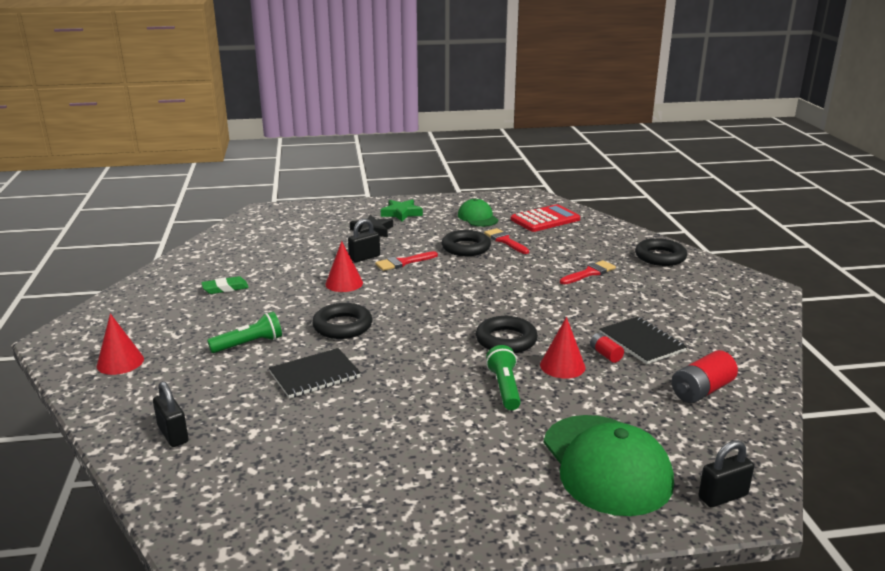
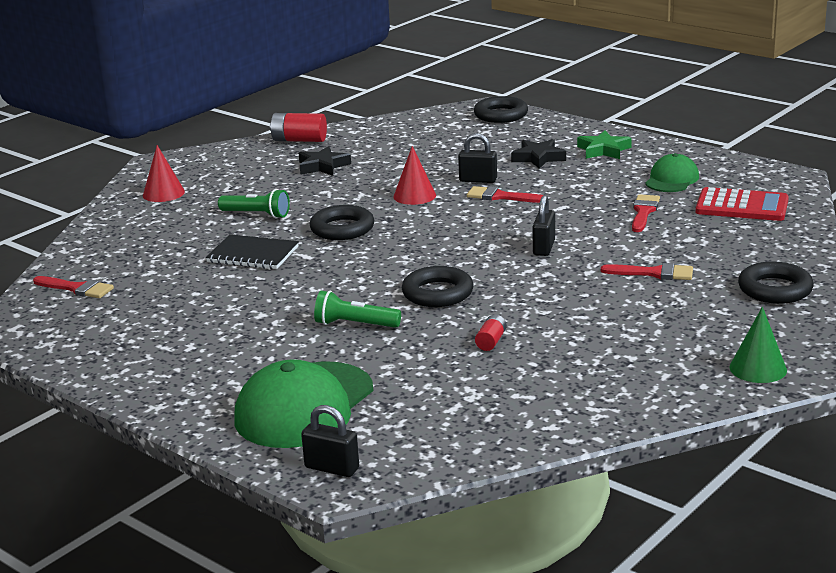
camera: 50 degrees right, 0 degrees up
(173, 434) = (108, 252): black padlock -> black padlock (544, 248)
(211, 482) = (77, 288): none -> red brush
(225, 288) = (322, 166): green eraser -> black star
(466, 248) = (589, 204): black ring -> black ring (500, 115)
(504, 388) = (355, 324): green flashlight -> green flashlight turned 120 degrees counterclockwise
(562, 366) = (435, 332): red cone -> none
(641, 342) = (547, 348): black notebook -> none
(702, 390) = (501, 405): red battery -> red battery (299, 140)
(749, 301) = (758, 368): none -> green cone

